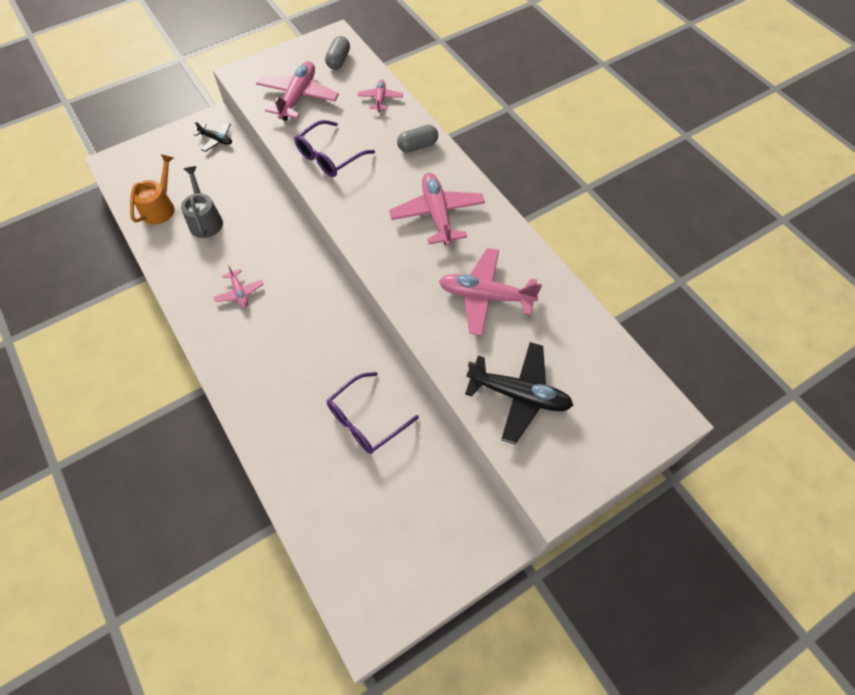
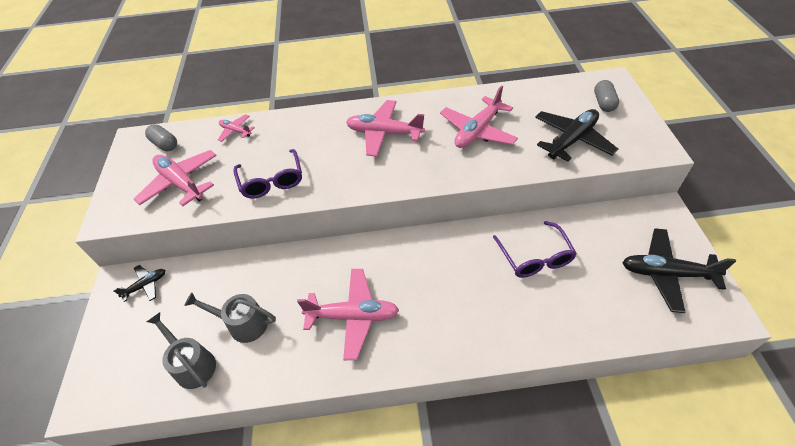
camera: 60 degrees left, 10 degrees down
(160, 207) = (192, 364): orange watering can -> grey watering can
(239, 292) = (353, 316): pink plane -> pink plane, size x1.88
(398, 557) = (666, 274): none -> black plane
(417, 146) = (306, 124): grey capsule -> grey capsule (603, 103)

